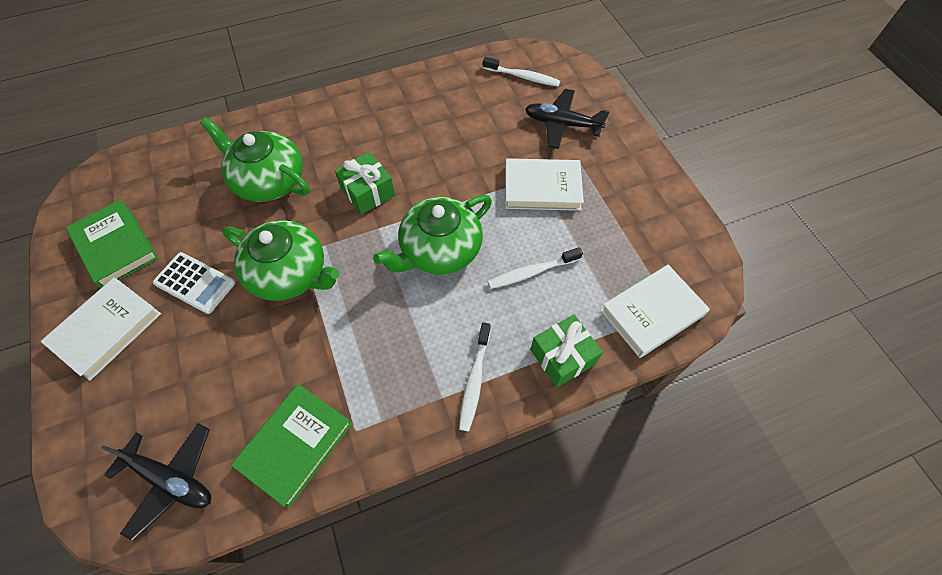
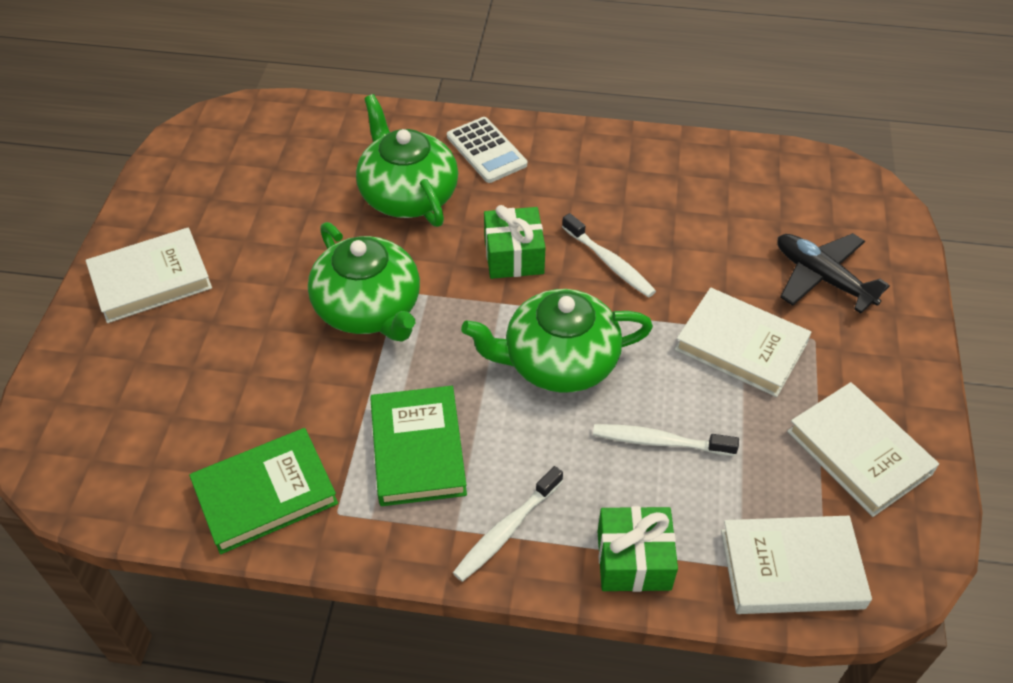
camera: 30 degrees right, 10 degrees down
(116, 246) = (208, 197): green book -> green book (418, 449)
(171, 479) = (125, 462): black plane -> none
(195, 283) = (264, 272): white calculator -> white calculator (486, 150)
(523, 77) = (806, 197): white toothbrush -> white toothbrush (610, 263)
(644, 222) = (858, 452): none -> white book

